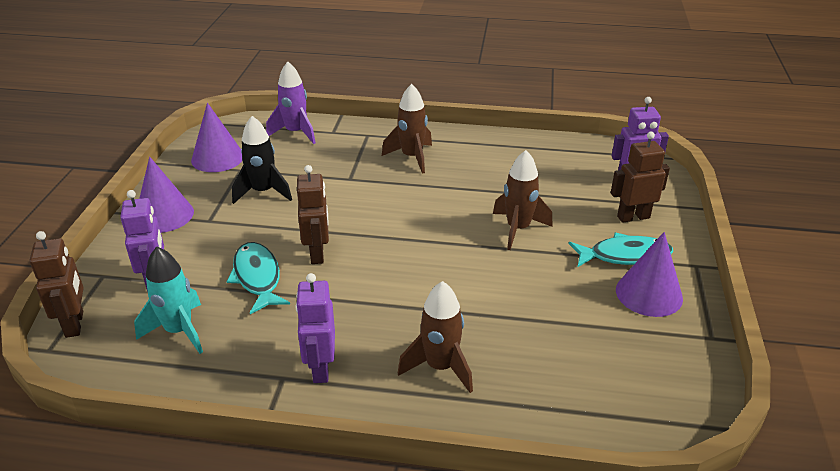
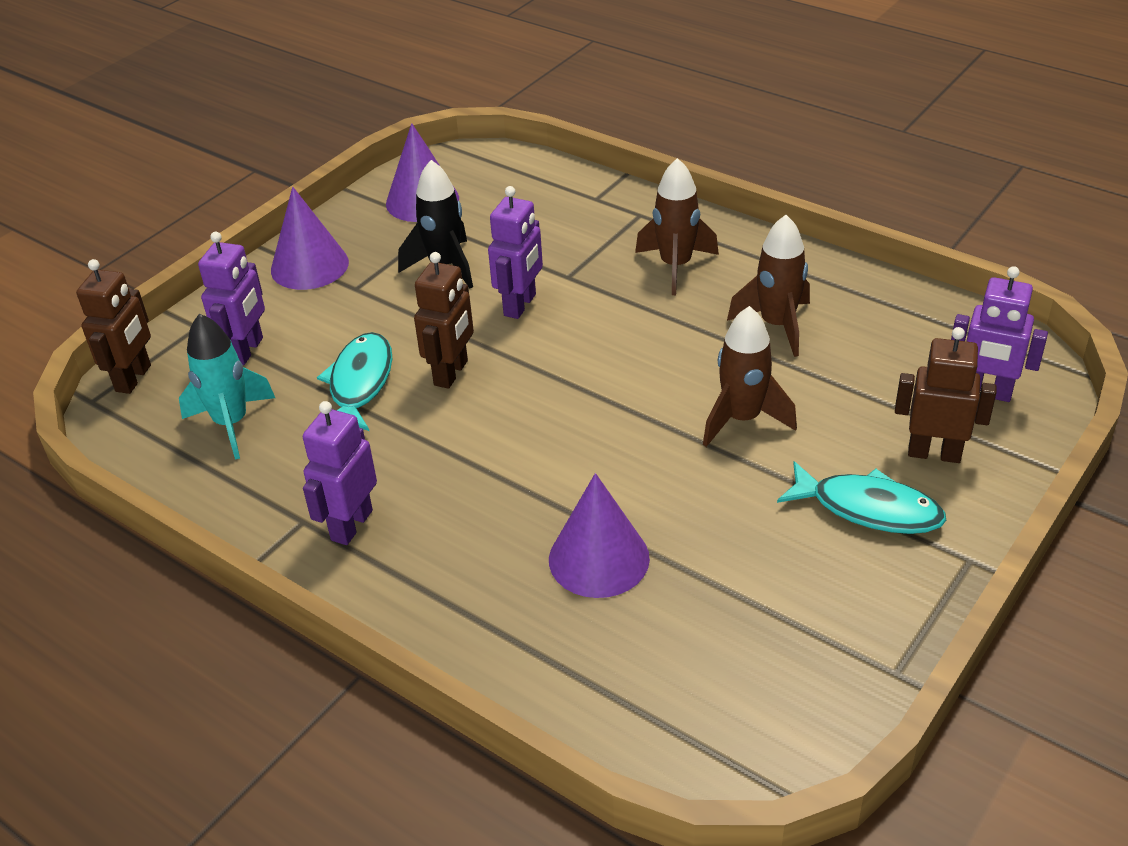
camera: 30 degrees right, 5 degrees up
(295, 133) = (545, 187): purple rocket -> none
(332, 202) = (520, 305): none -> purple robot
(440, 367) = (490, 575): brown rocket -> brown rocket (776, 325)
(649, 294) = (855, 577): purple cone -> purple cone (599, 558)

